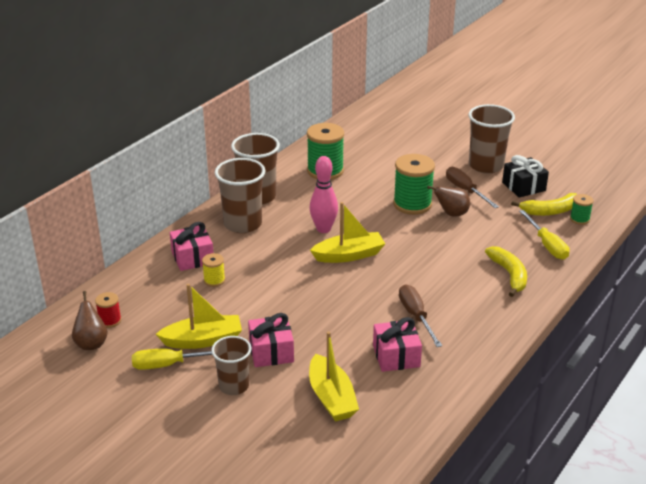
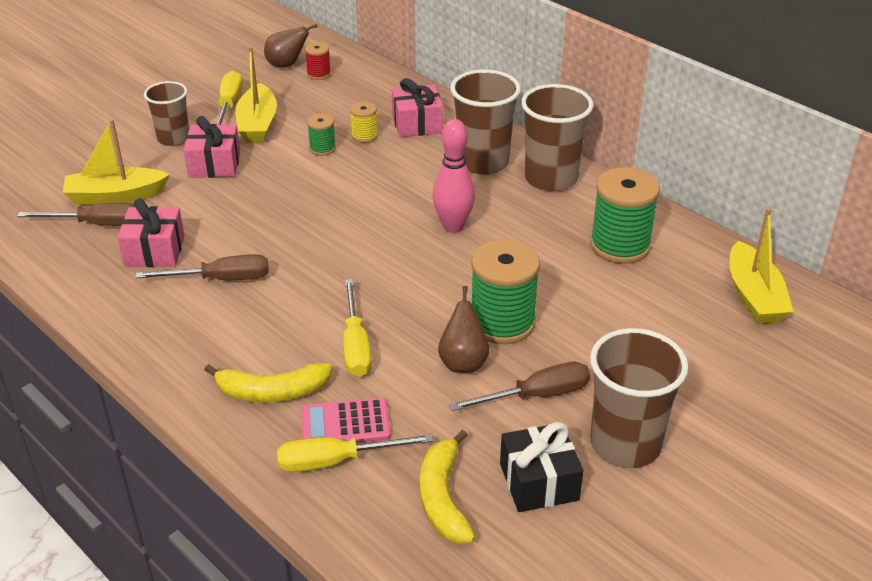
camera: 100 degrees right, 5 degrees up
(349, 255) = (381, 241): yellow boat -> yellow boat (754, 296)
(373, 397) = (97, 224): none -> brown screwdriver
(455, 251) = (355, 345): none -> yellow screwdriver
(519, 246) = (345, 424): none -> pink calculator
(579, 219) = (404, 535): green spool -> green spool (322, 148)

